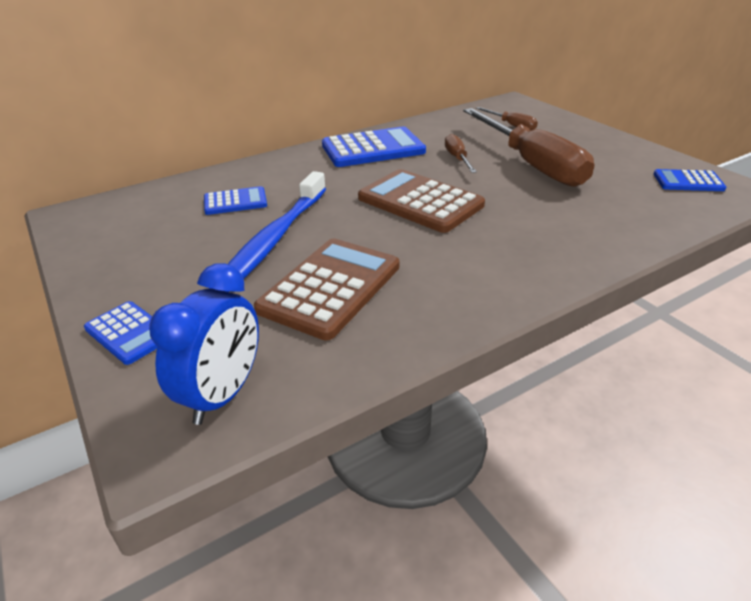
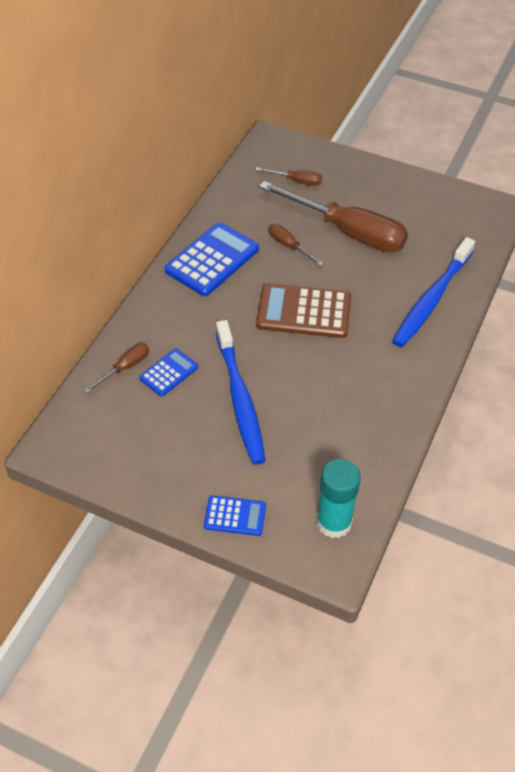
camera: 35 degrees left, 15 degrees up
(205, 187) = (125, 368): none -> brown screwdriver
(223, 395) = (334, 522): blue clock -> turquoise glue stick
(330, 288) = (318, 421): brown calculator -> none
(585, 235) = (431, 300): none -> blue toothbrush
(688, 181) = (461, 211): blue calculator -> none

